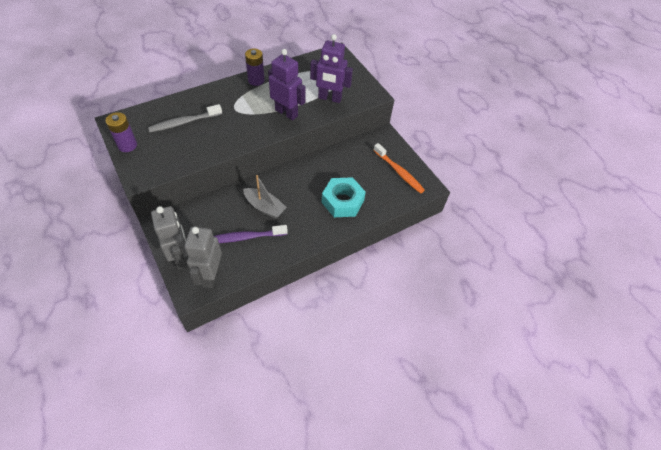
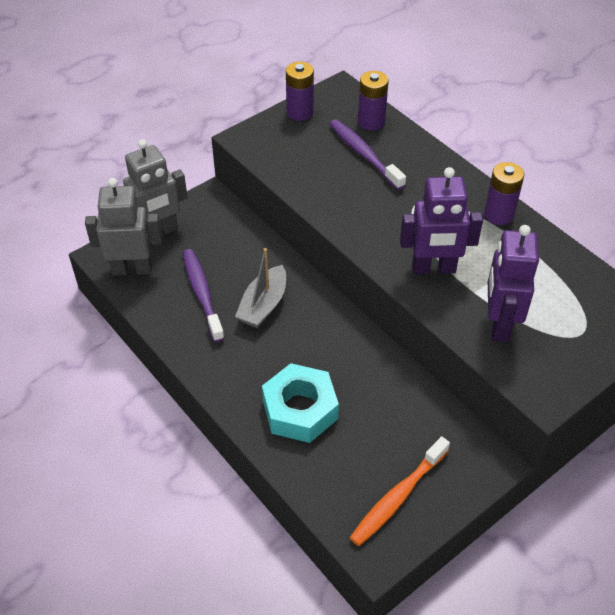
camera: 85 degrees right, 5 degrees down
(155, 113) = (371, 121): none -> purple battery
(184, 122) = (364, 154): grey toothbrush -> purple toothbrush
(286, 113) = (433, 269): purple robot -> purple robot turned 60 degrees clockwise

